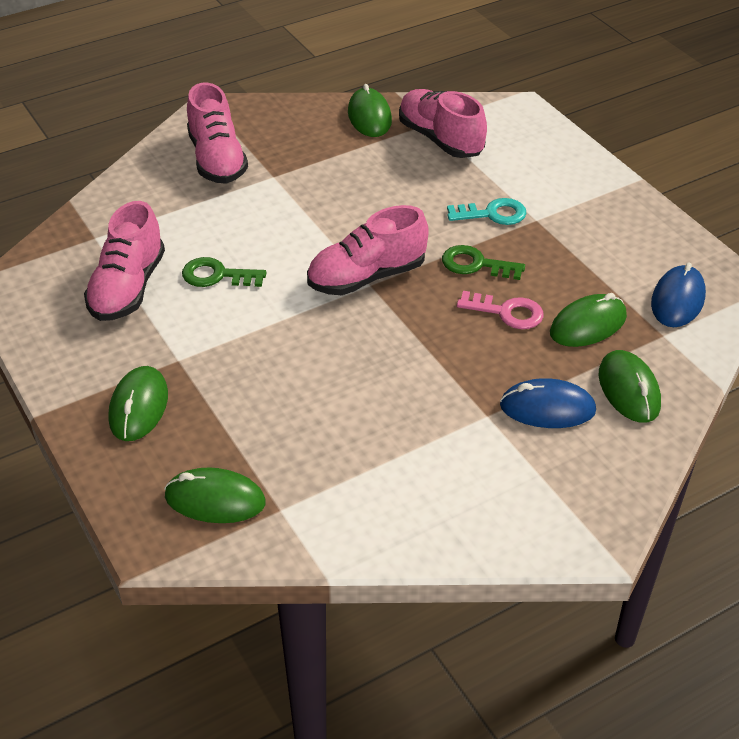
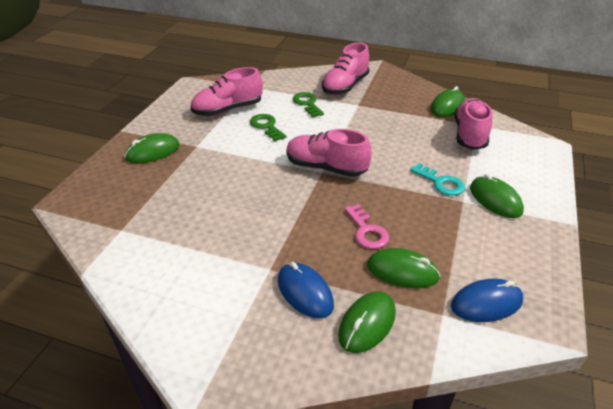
camera: 50 degrees right, 5 degrees down
(215, 500) = (109, 205): green mouse -> green mouse (495, 200)
(476, 264) = (390, 198): green key -> green key (307, 103)

